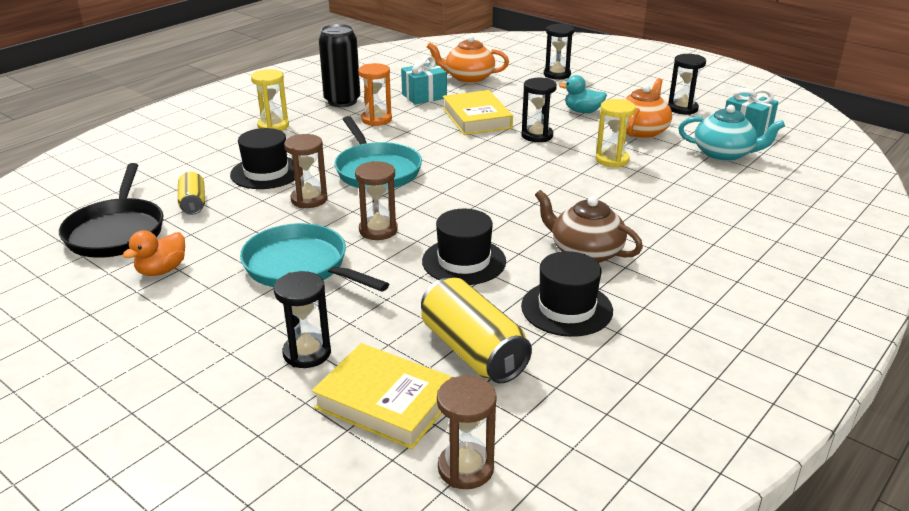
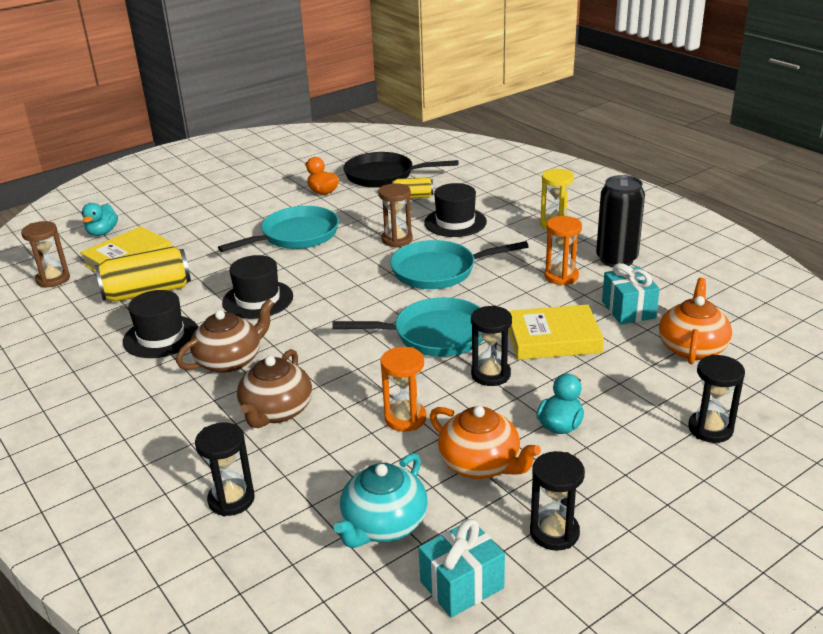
camera: 105 degrees right, 0 degrees up
(292, 470) = (102, 232): none -> turquoise duck
(307, 353) = (195, 237): black hourglass -> black hourglass (231, 499)
(378, 230) = (329, 266): brown hourglass -> none
(491, 161) = (434, 335): none -> turquoise pan
(612, 160) = (405, 418): yellow hourglass -> orange hourglass
(642, 212) = (276, 411): none -> brown teapot

